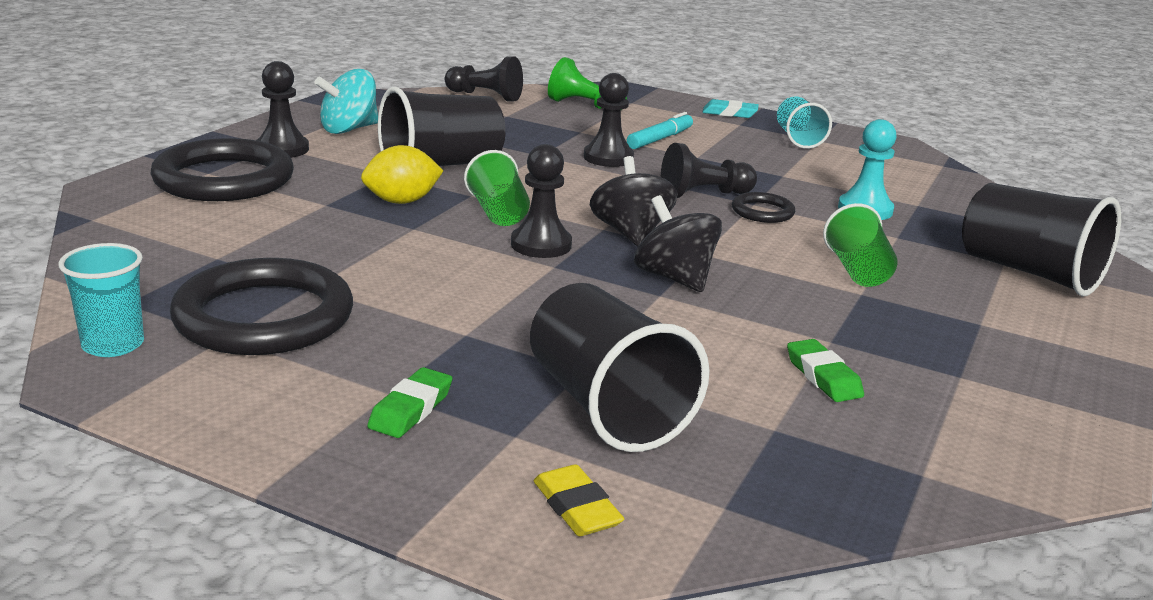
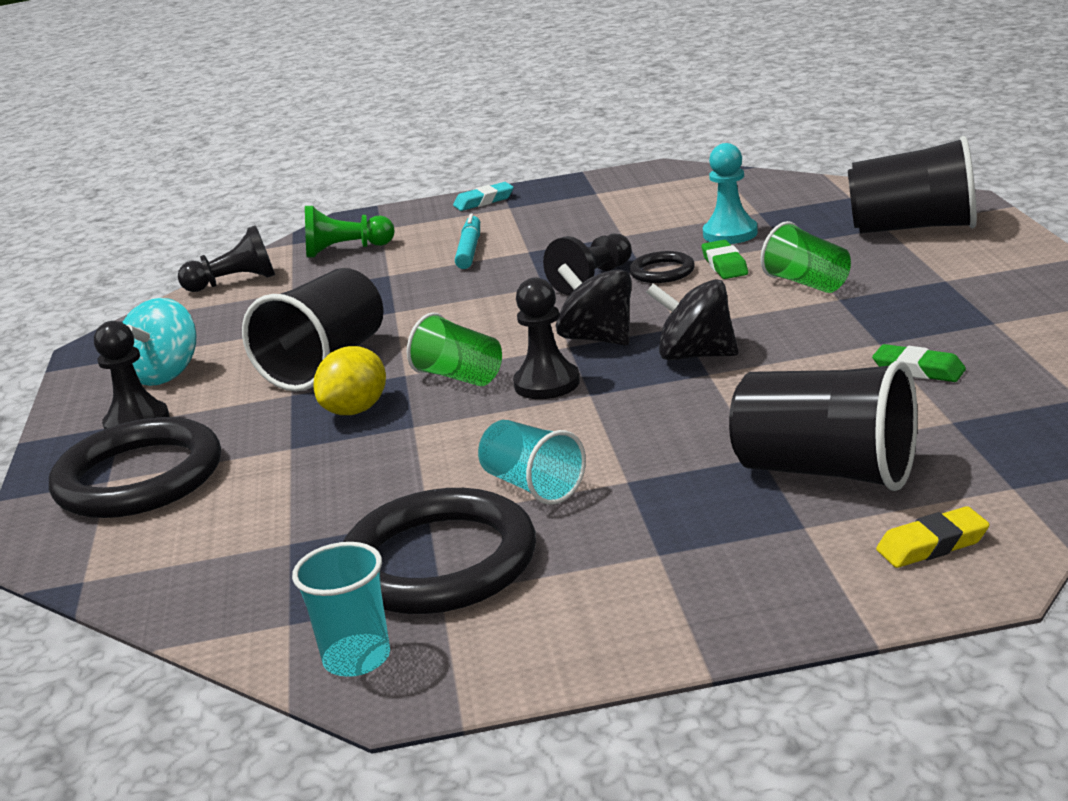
camera: 30 degrees left, 0 degrees up
(411, 409) = (698, 554): green eraser -> green eraser (724, 265)
(576, 508) = (932, 545): yellow eraser -> yellow eraser turned 45 degrees counterclockwise
(608, 158) = (458, 286): black pawn -> none
(798, 139) = (579, 199): turquoise cup -> turquoise cup (533, 486)

